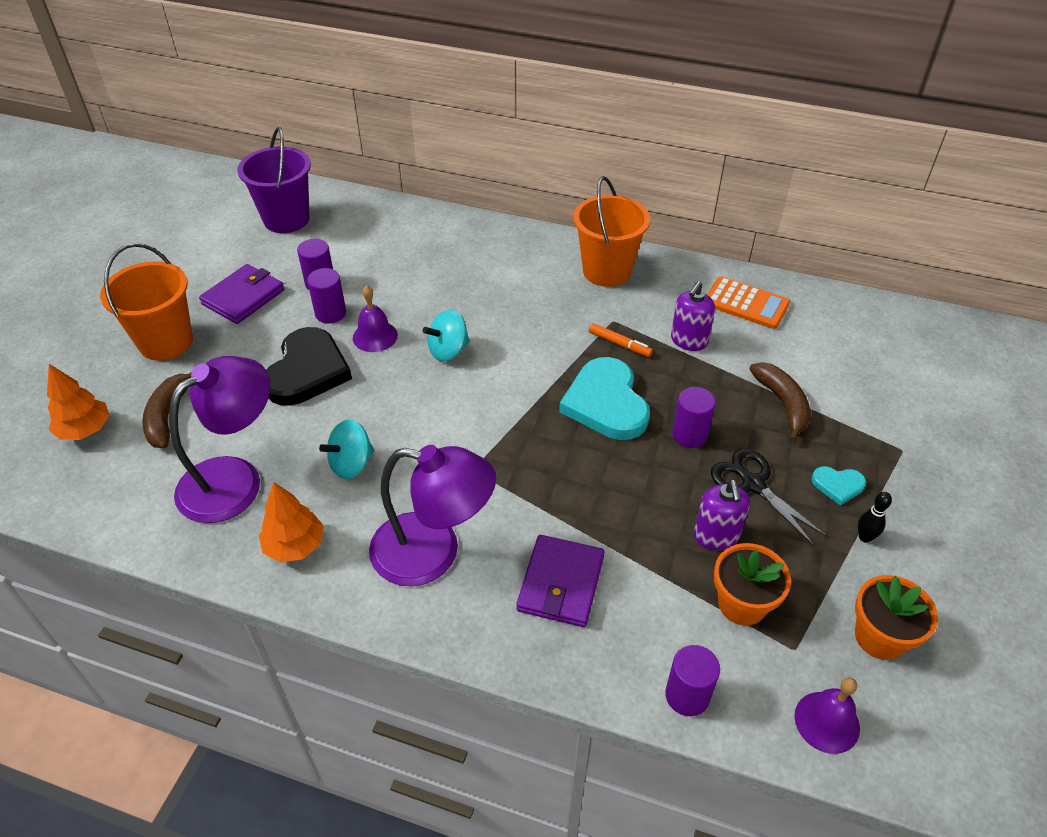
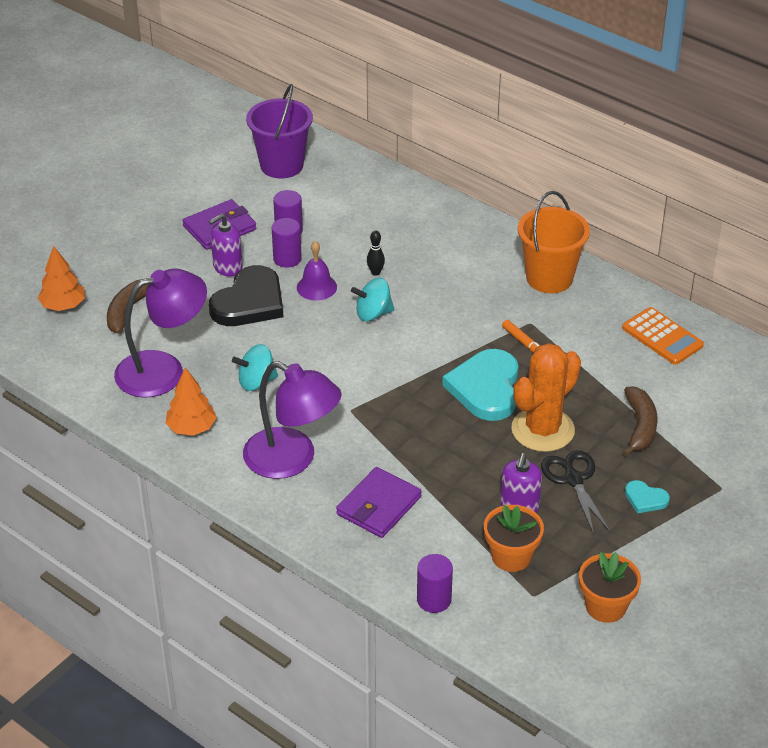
camera: 20 degrees right, 5 degrees down
(166, 342) = (144, 251): orange bucket -> none
(688, 341) = (588, 356): purple soap dispenser -> purple soap dispenser (227, 267)
(689, 435) = (543, 430): purple cylinder -> orange cactus
(827, 722) = (528, 644): purple bell -> none
(864, 537) = (641, 540): black bowling pin -> black bowling pin (375, 272)

